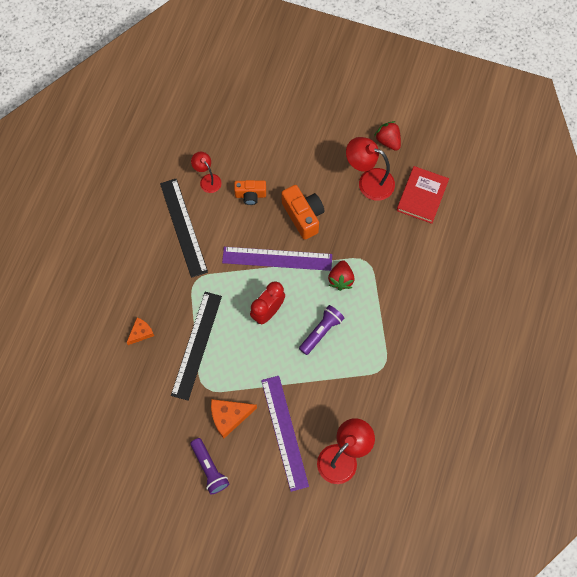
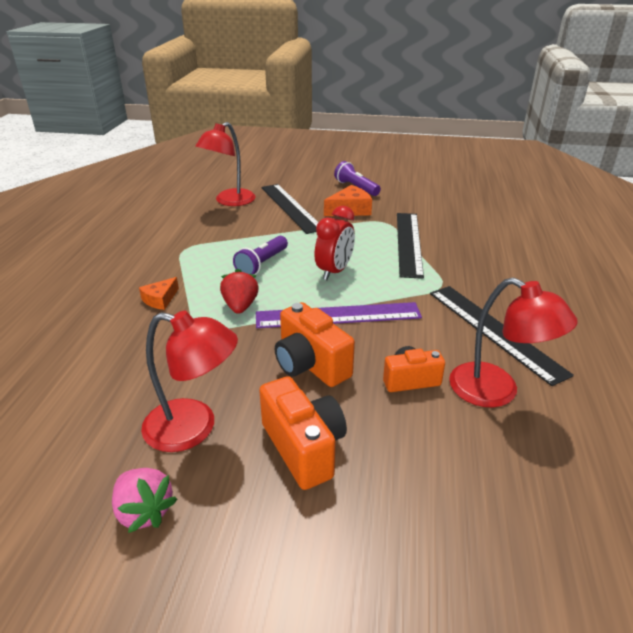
camera: 170 degrees right, 35 degrees down
(141, 333) = (478, 244): orange cheese -> orange cheese (160, 299)
(207, 180) = (496, 391): red lamp -> red lamp, size x1.69
(285, 432) = (290, 207): purple ruler -> black ruler
(316, 161) = (304, 447): none -> orange camera
(388, 141) = (144, 511): red strawberry -> pink strawberry
(422, 196) = (90, 418): red book -> none

